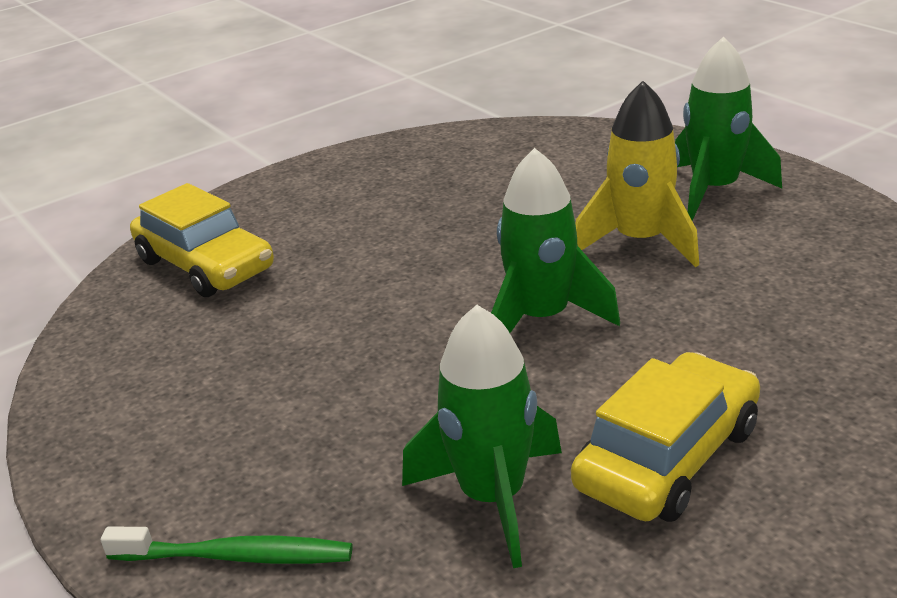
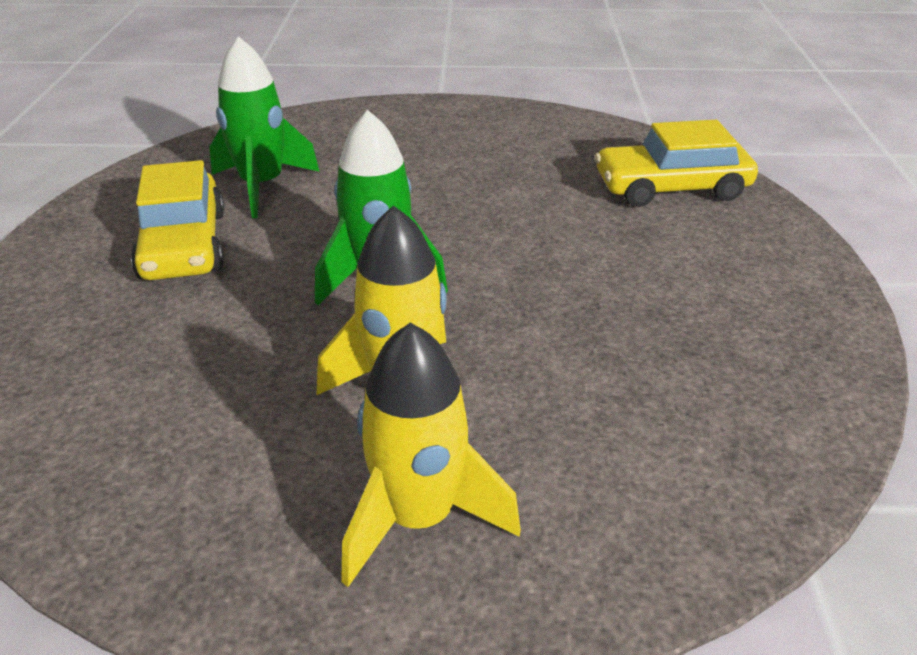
camera: 125 degrees right, 5 degrees up
(236, 556) = (347, 123): green toothbrush -> none
(714, 190) = (419, 518): green rocket -> yellow rocket

